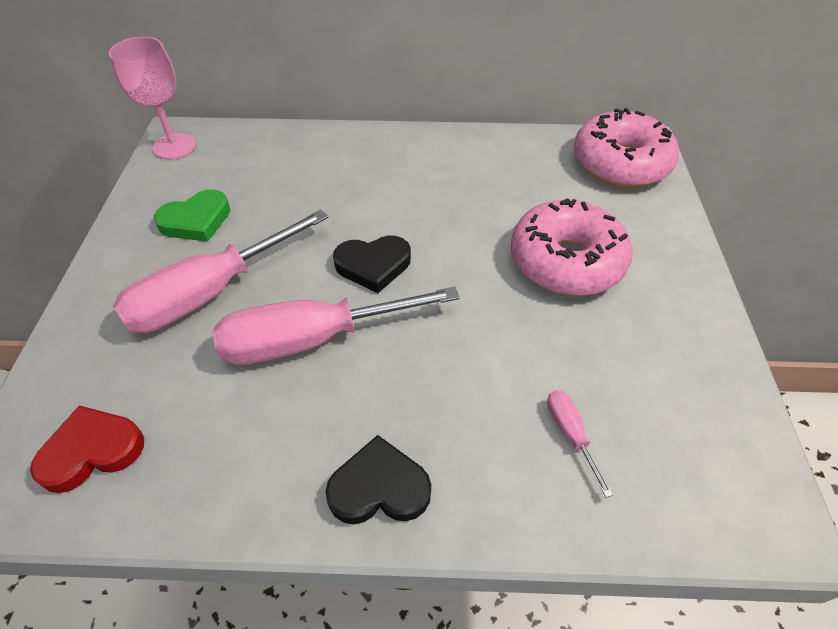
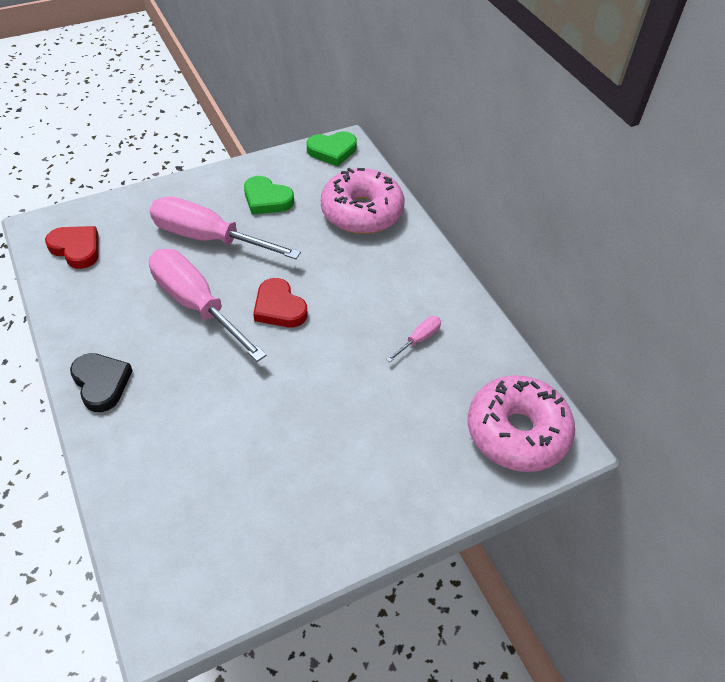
camera: 60 degrees right, 0 degrees up
(174, 146) = (332, 151): pink goblet -> green heart
(373, 265) = (279, 307): black heart -> red heart
(566, 261) = (354, 425): pink donut -> pink donut (362, 212)
(570, 434) = (182, 474): pink screwdriver -> pink screwdriver (419, 339)

